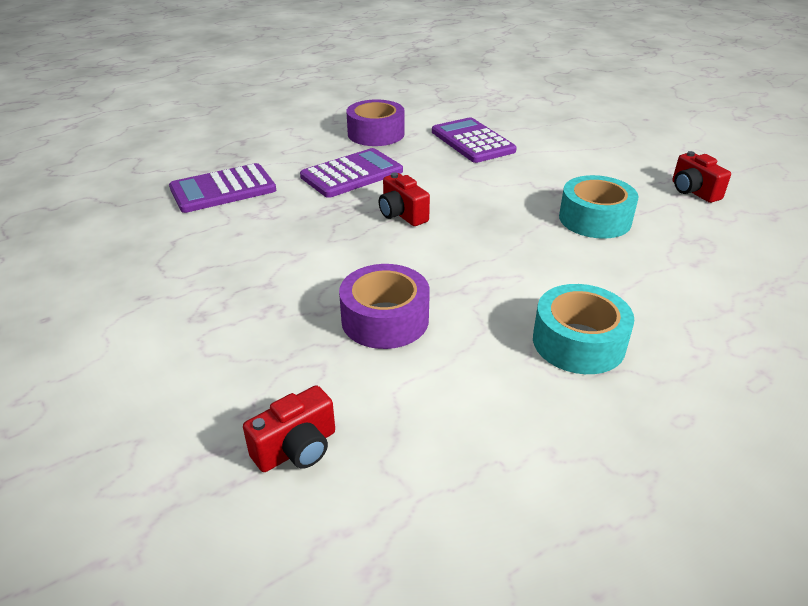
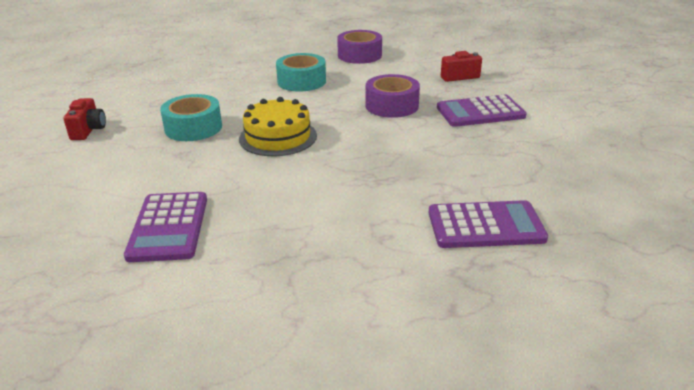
camera: 155 degrees left, 5 degrees down
(352, 174) = (340, 213): purple calculator -> purple calculator (480, 112)
(376, 134) = (262, 273): purple tape -> purple tape (359, 55)
(402, 214) = (328, 161): red camera -> none
(486, 229) = (278, 137): none -> yellow cake

